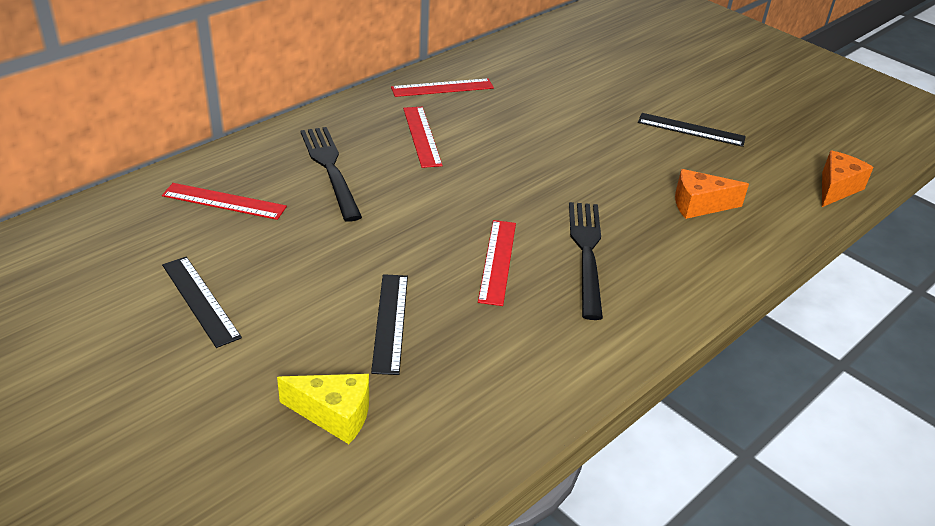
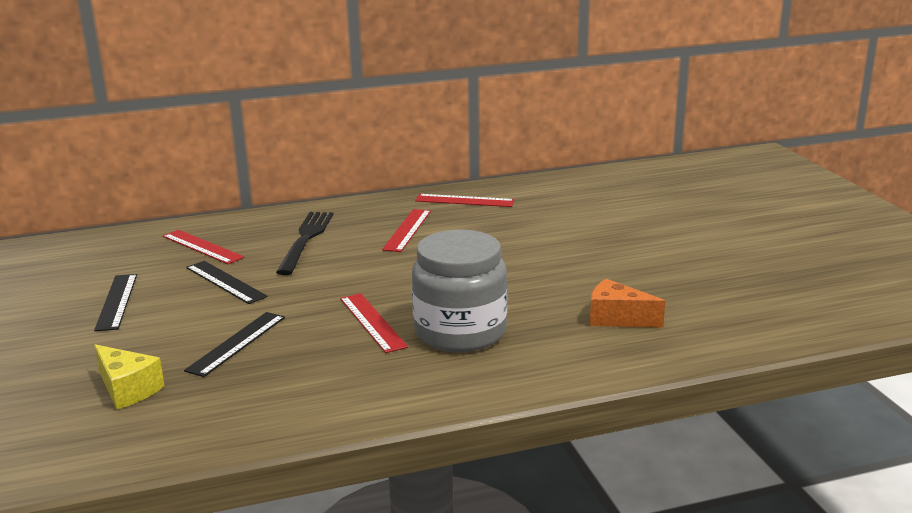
camera: 30 degrees right, 15 degrees down
(497, 261) = (372, 322): red ruler -> red ruler turned 60 degrees counterclockwise
(587, 253) = (460, 332): black fork -> grey jar
(691, 130) = (678, 262): black ruler -> black ruler (225, 282)
(836, 188) = (793, 332): orange cheese -> none

